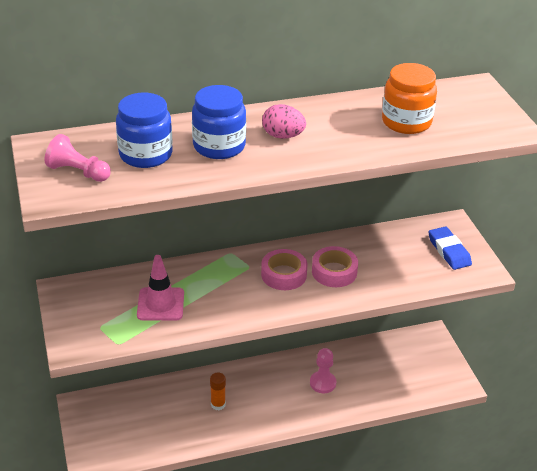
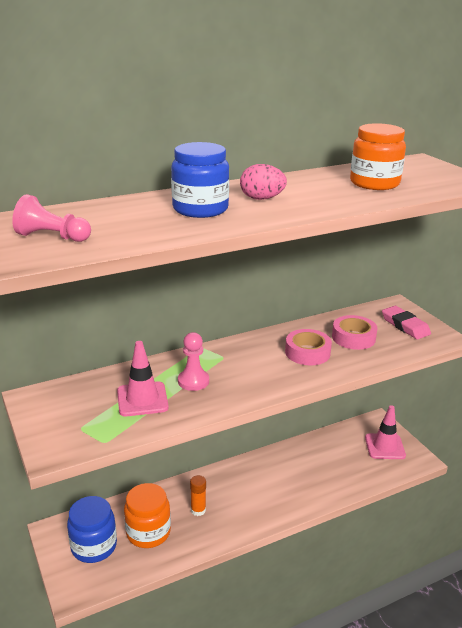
camera: 10 degrees left, 10 degrees down
(146, 154) = (124, 220): blue jar -> blue jar (94, 546)
(166, 419) = (148, 532): none -> orange jar
(284, 274) = (260, 360): pink tape -> pink tape (353, 338)
(322, 383) = (294, 476): pink pawn -> pink pawn (193, 381)
(428, 365) = (384, 446): none -> pink traffic cone
(449, 251) = (405, 326): blue eraser -> pink eraser

